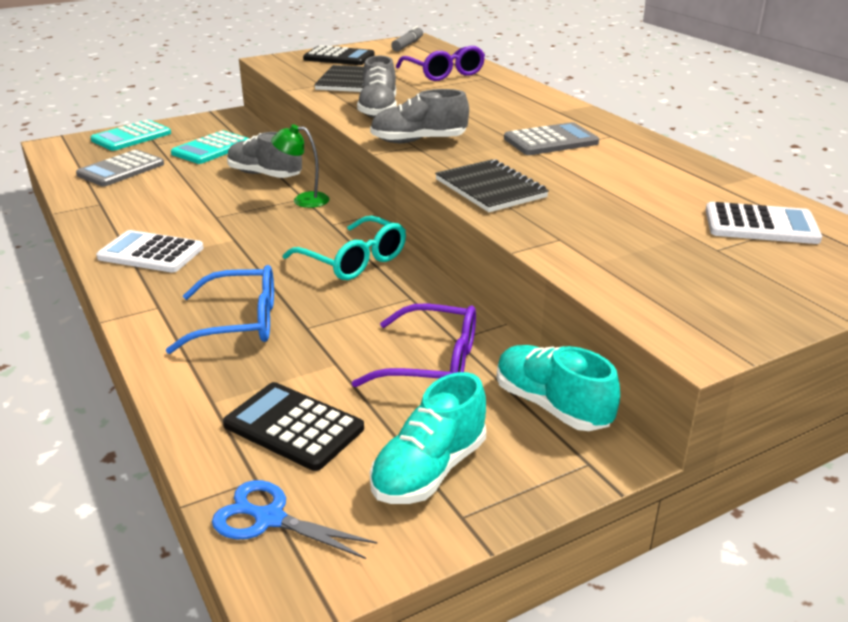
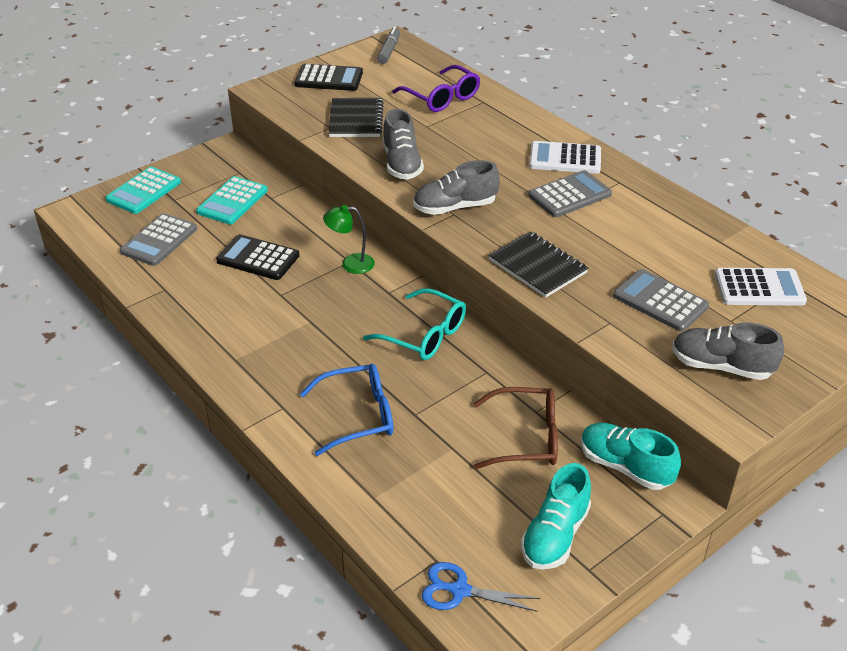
camera: 10 degrees left, 10 degrees up
(151, 253) = (245, 347): white calculator -> white calculator (565, 159)
(264, 175) = (300, 234): grey shoe -> grey shoe (721, 366)
(293, 427) = (444, 512): black calculator -> black calculator (258, 258)
(431, 363) = (525, 438): purple glasses -> brown glasses
(629, 226) = (660, 301): none -> grey calculator

